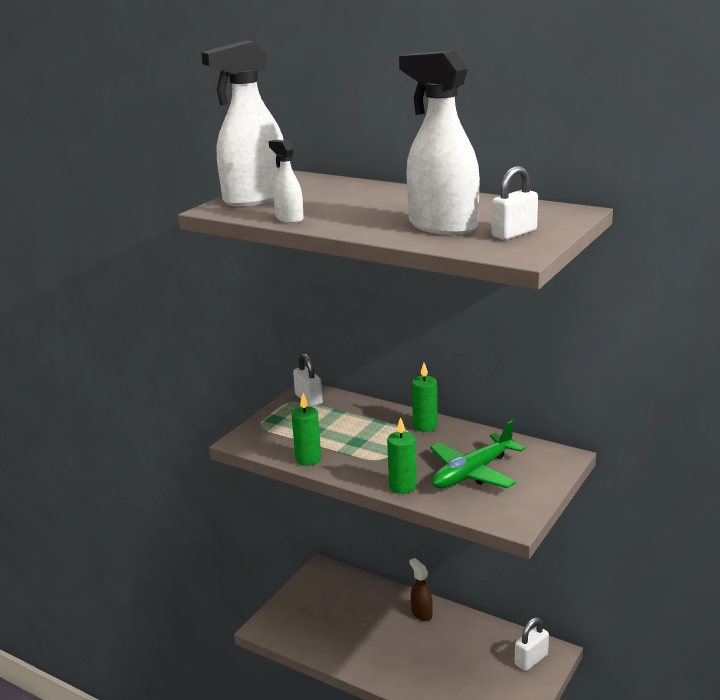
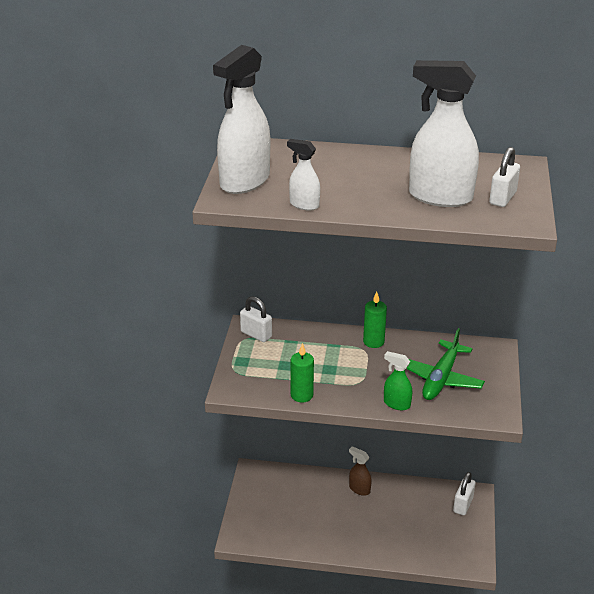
camera: 25 degrees left, 10 degrees up
(402, 486) = (396, 404): green candle -> green spray bottle

